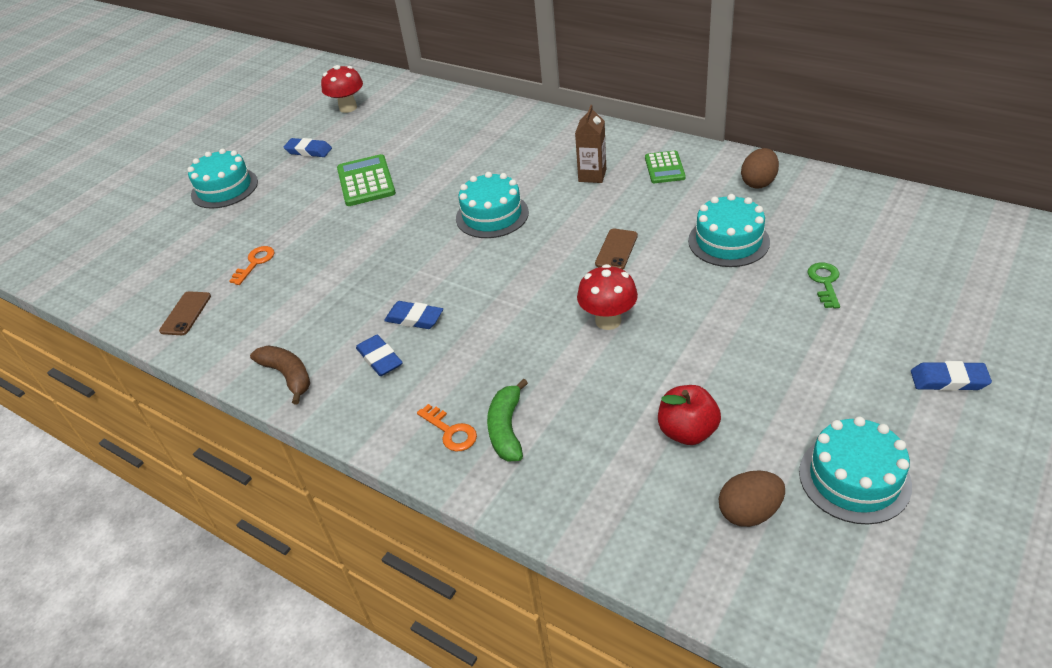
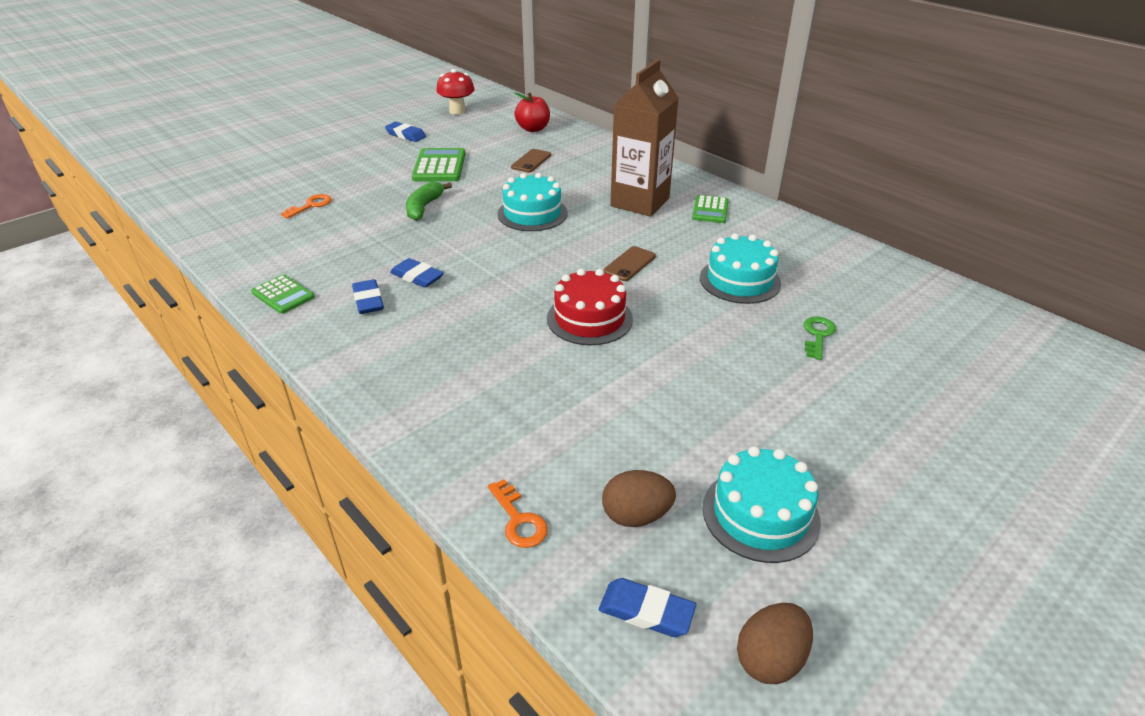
camera: 10 degrees right, 5 degrees down
(186, 313) = (231, 230): brown phone -> brown phone (531, 161)
(224, 188) = (321, 147): turquoise cake -> none
(288, 376) = (283, 295): brown banana -> green calculator
(450, 431) = (394, 373): orange key -> orange key (518, 520)
(507, 429) = (445, 383): green banana -> green banana (424, 207)
(592, 175) = (640, 202): brown carton -> brown carton, size x1.91
(608, 320) = (589, 318): red mushroom -> red cake
(687, 431) = (613, 429): red apple -> red apple (533, 129)
(758, 182) = (794, 240): brown egg -> brown egg (770, 659)
(948, 380) = (905, 451): blue eraser -> blue eraser (646, 611)

